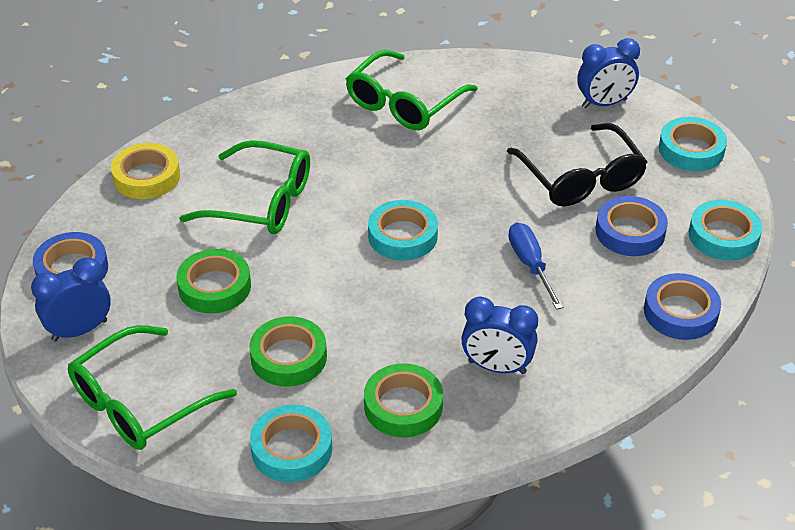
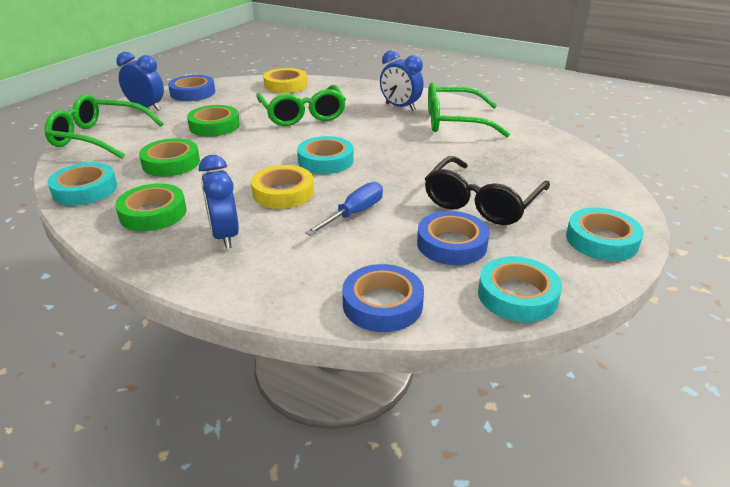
camera: 55 degrees right, 10 degrees down
(445, 295) = (283, 192): none -> yellow tape
(604, 103) = (583, 184): blue clock -> blue clock (400, 107)

